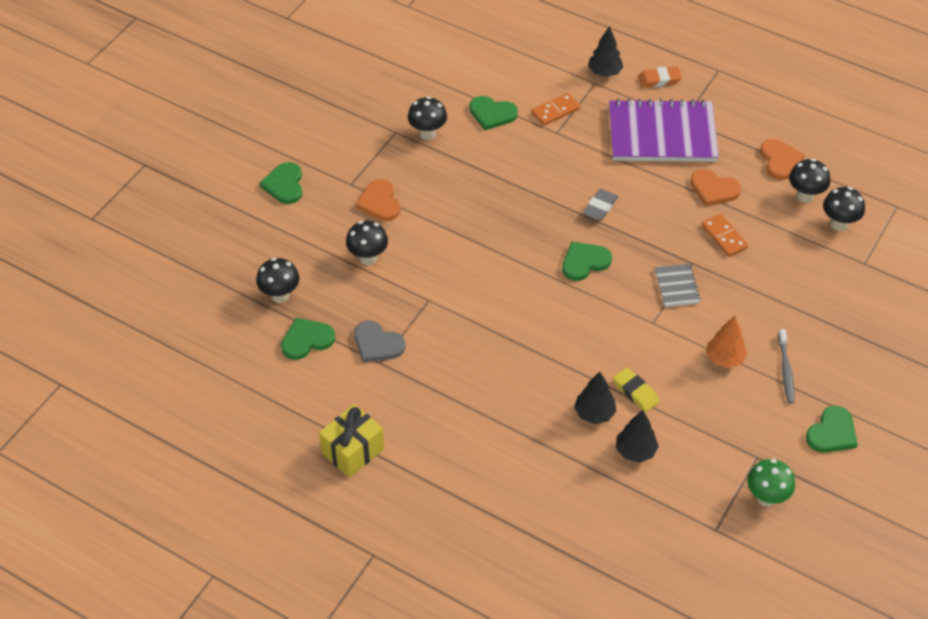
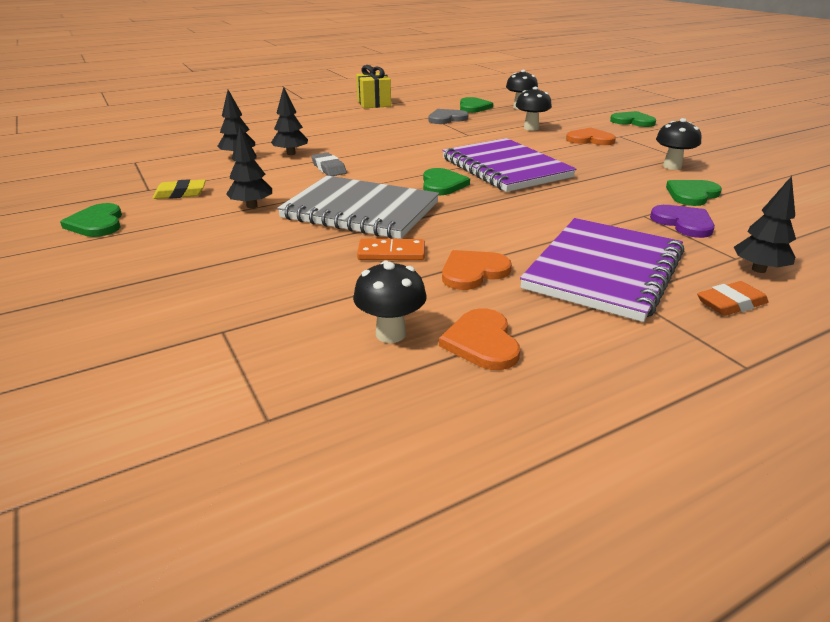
camera: 120 degrees right, 20 degrees down
(512, 236) = (505, 168): none -> purple notebook
(555, 111) = (683, 223): orange domino -> purple heart
(600, 207) = (506, 207): grey eraser -> grey eraser (329, 168)
(635, 392) = (284, 168): yellow eraser -> yellow eraser (180, 194)
(659, 80) = (731, 304): orange eraser -> orange eraser turned 45 degrees clockwise
(676, 286) = (360, 211): grey notebook -> grey notebook, size x2.31
(724, 358) = (252, 206): orange tree -> black tree
(766, 497) = (114, 182): green mushroom -> none
(780, 160) = (482, 342): orange heart -> orange heart turned 60 degrees clockwise
(785, 370) = (190, 226): grey toothbrush -> none
(838, 224) = (309, 340): black mushroom -> none

